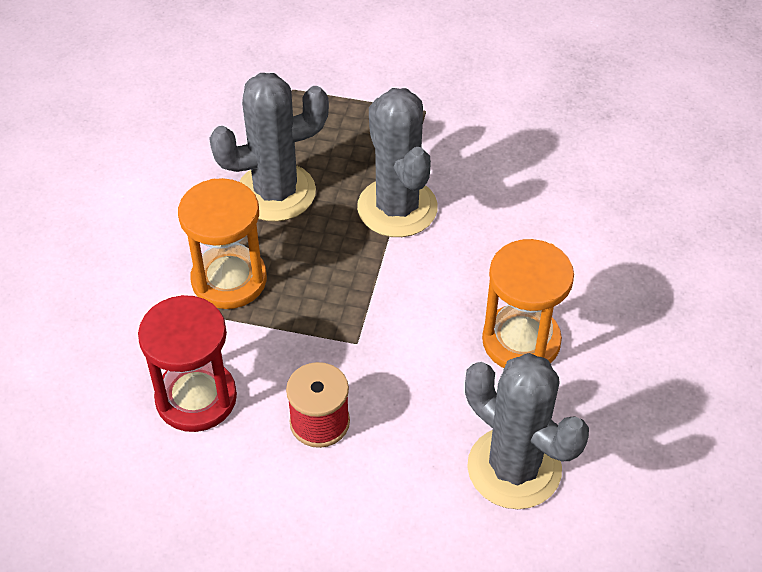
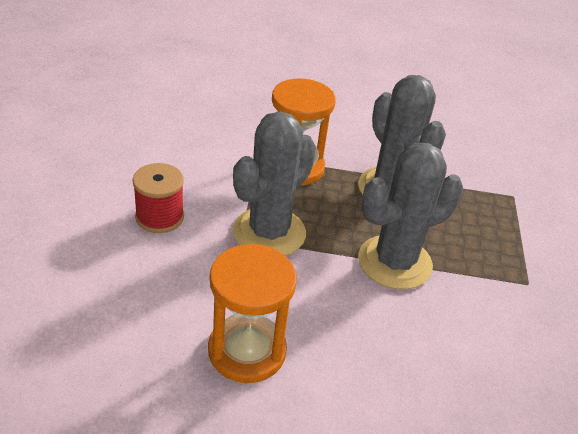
camera: 80 degrees right, 10 degrees down
(196, 398) = (184, 156): red hourglass -> none
(514, 468) = (100, 340): grey cactus -> grey cactus (269, 232)

